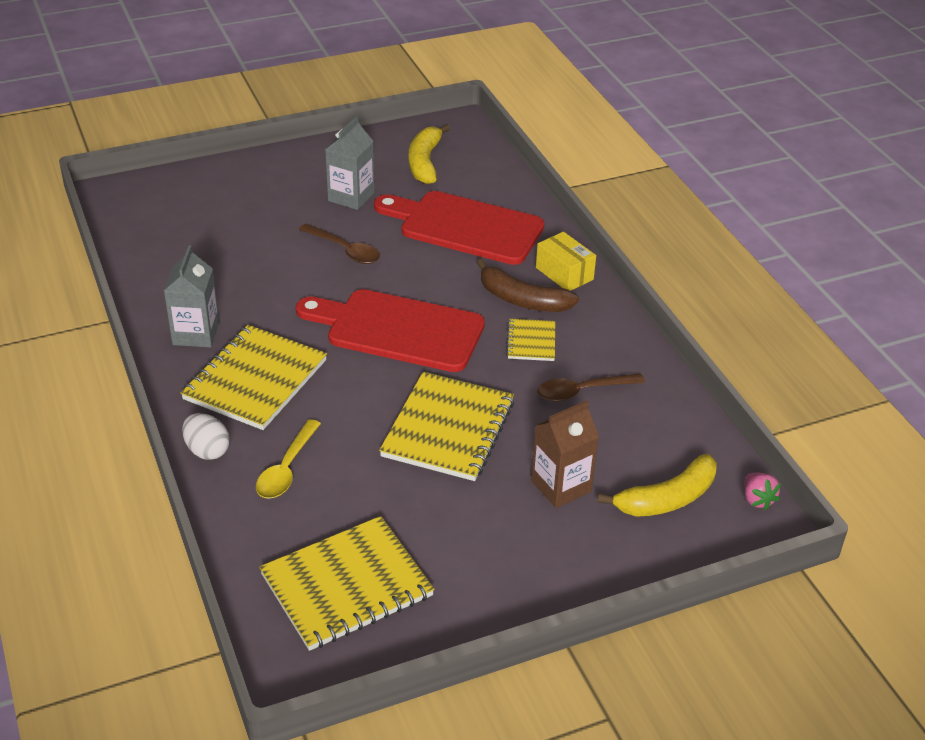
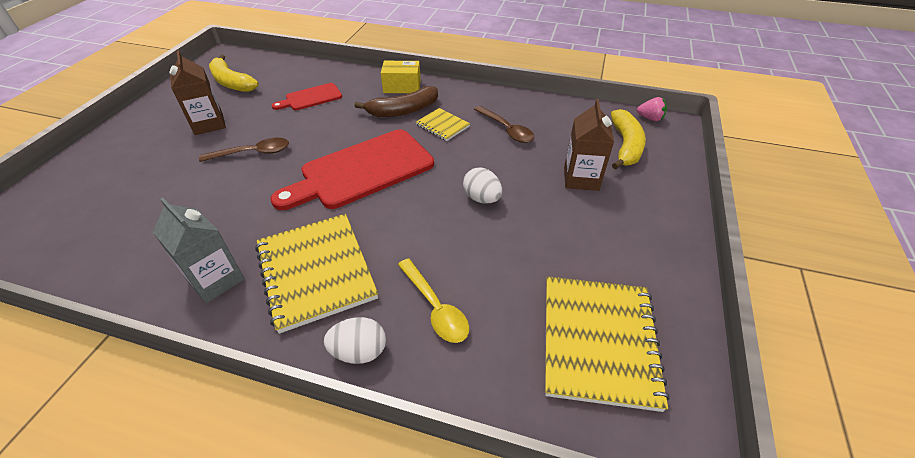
camera: 50 degrees left, 5 degrees up
(351, 197) = (209, 124): grey carton -> brown carton
(448, 429) = (482, 198): yellow notebook -> white egg
(465, 227) = (311, 98): red cutting board -> red cutting board, size x0.51
(582, 391) = (506, 130): brown spoon -> brown spoon turned 60 degrees counterclockwise

